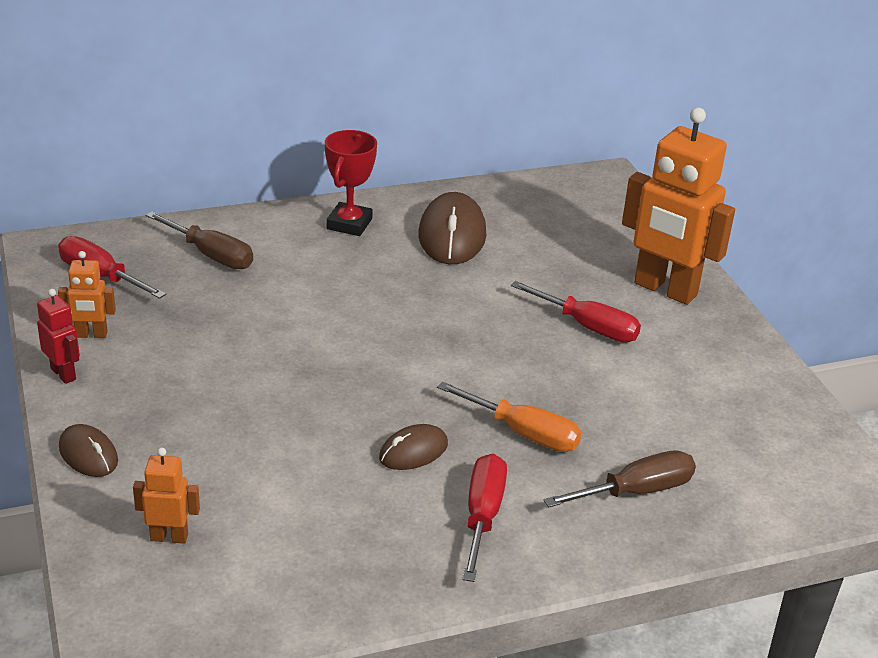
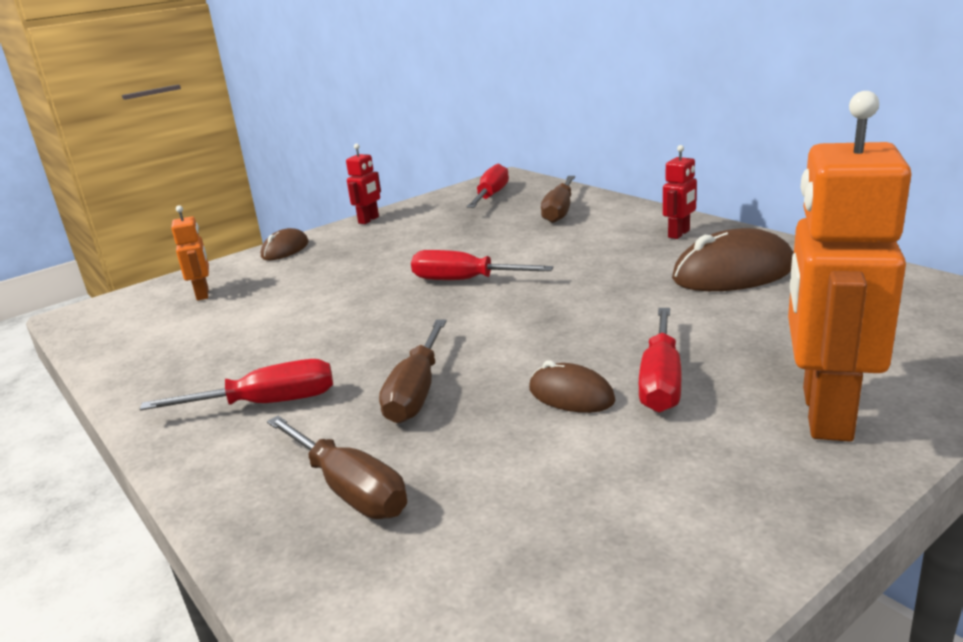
camera: 75 degrees right, 10 degrees down
(91, 335) = (419, 213): orange robot -> none
(329, 356) = (464, 280): none -> red screwdriver
(349, 224) = (679, 234): red trophy -> red robot
(413, 451) = (351, 347): brown mouse -> brown mouse (571, 395)
(523, 433) = (416, 392): orange screwdriver -> brown screwdriver

